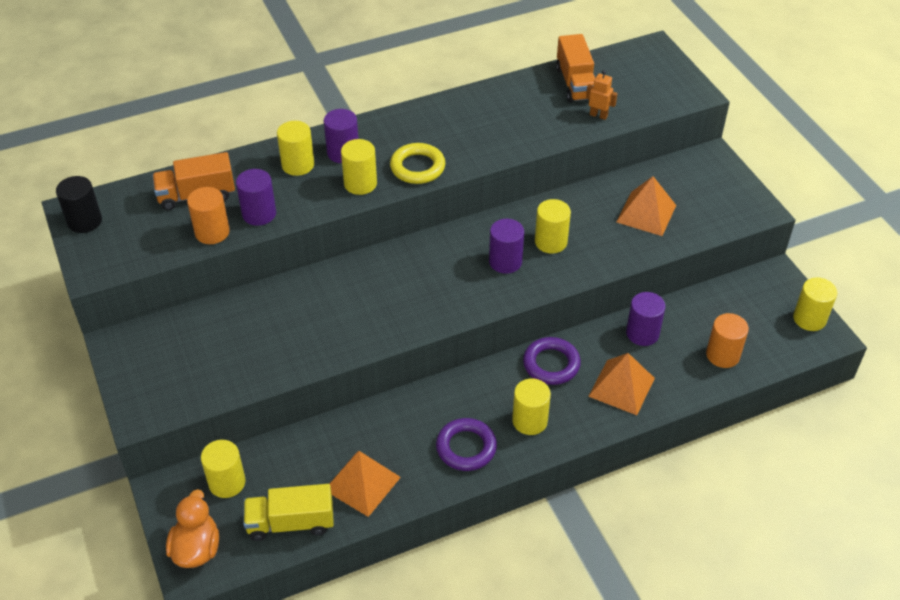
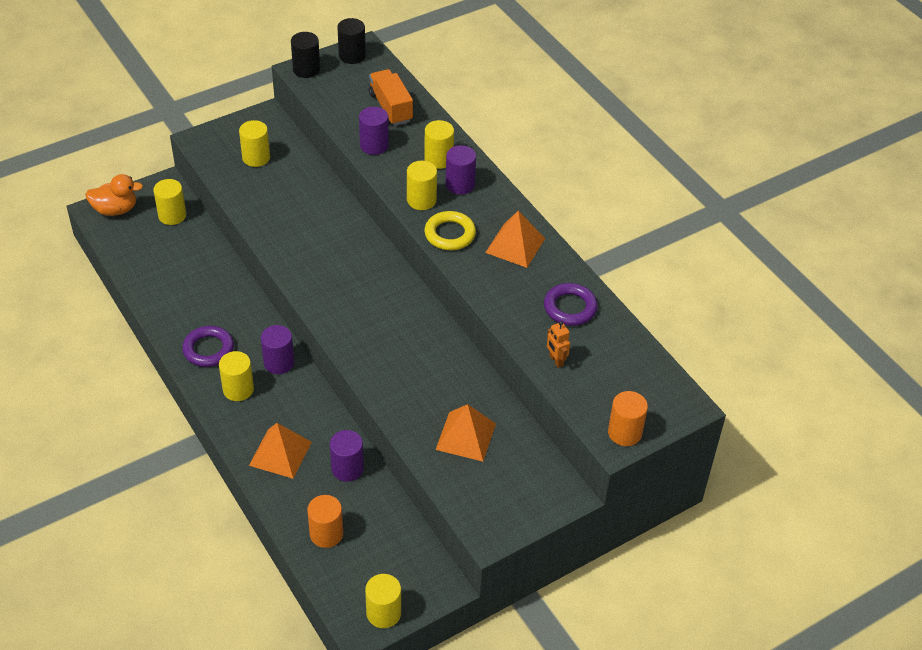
camera: 80 degrees right, 0 degrees up
(94, 264) = (306, 69): none -> black cylinder
(212, 232) = (349, 123): orange cylinder -> orange cylinder (624, 432)
(291, 523) = (136, 255): yellow truck -> none
(362, 483) = (172, 290): orange pyramid -> orange pyramid (515, 245)
(505, 261) = (382, 332): purple cylinder -> purple cylinder (279, 363)
(551, 242) = (413, 363): yellow cylinder -> yellow cylinder (256, 158)
(551, 364) = (303, 401): purple ring -> purple ring (570, 308)
(575, 83) = (604, 340): orange truck -> none
(598, 115) = (556, 360): orange robot -> orange robot turned 135 degrees clockwise

